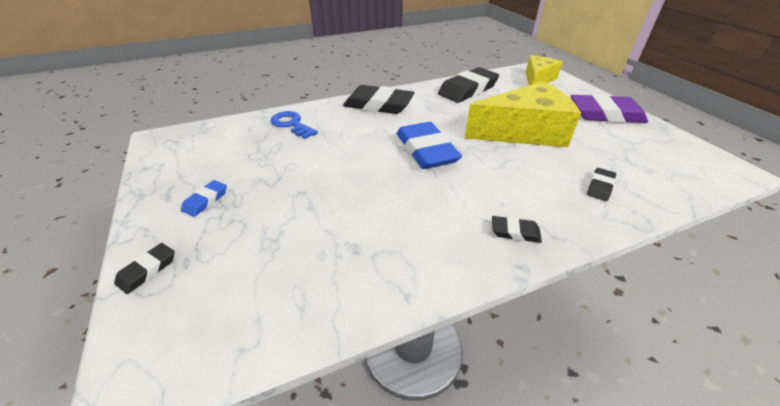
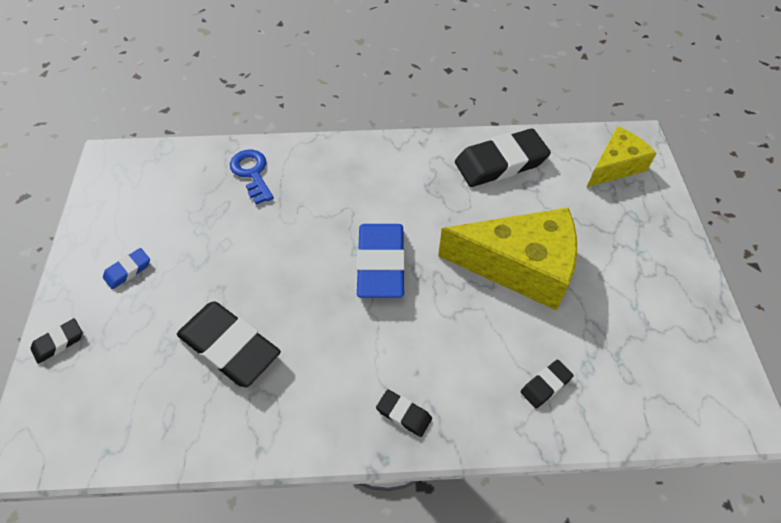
camera: 20 degrees right, 15 degrees up
(378, 105) = (368, 164): black eraser -> black eraser (230, 347)
(605, 114) = (656, 266): purple eraser -> none

